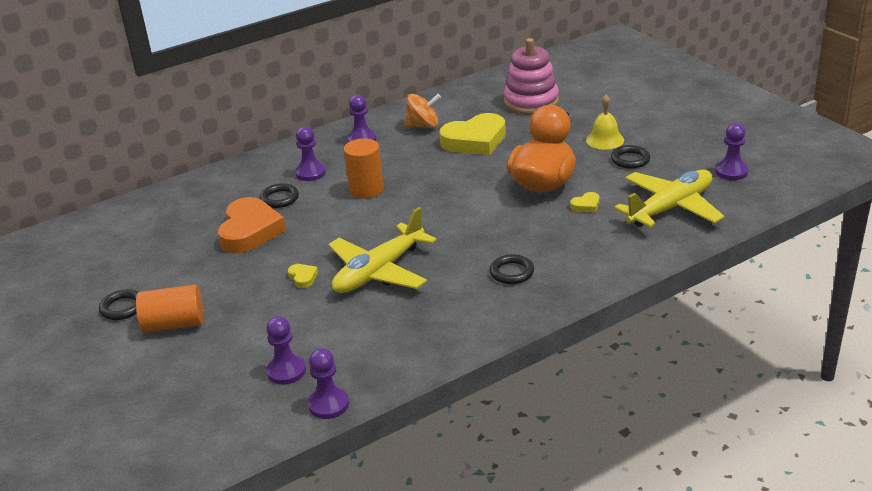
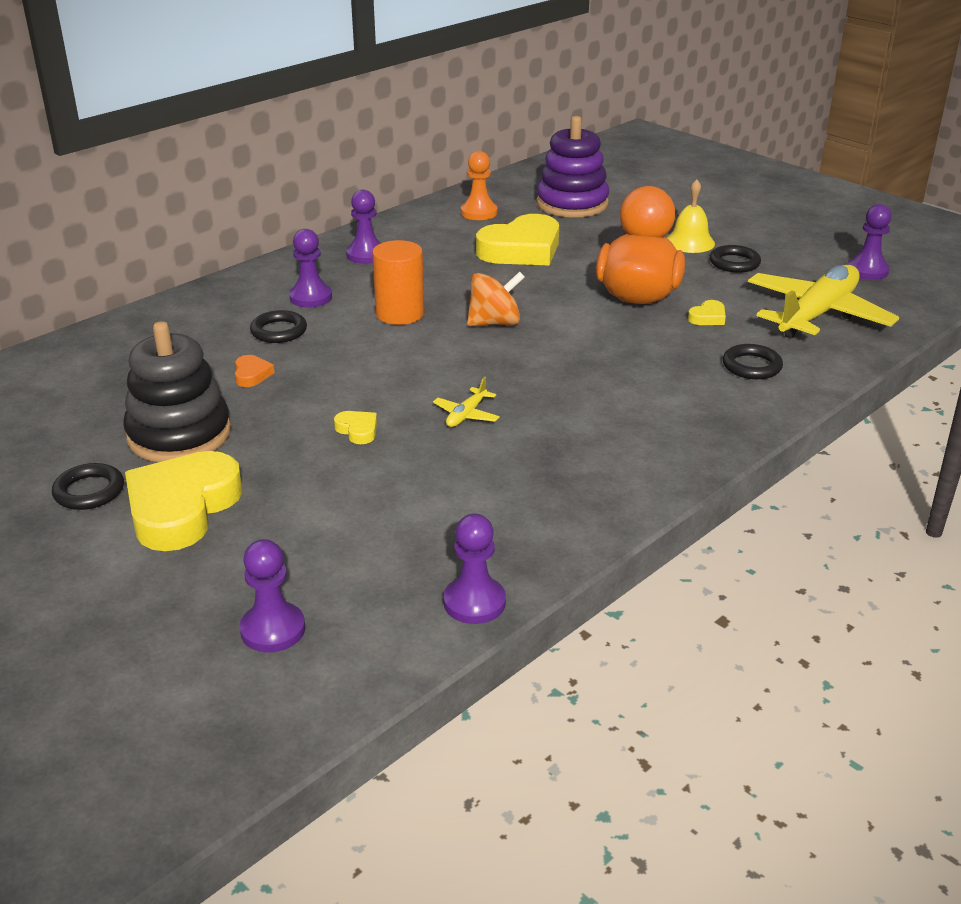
camera: 15 degrees left, 0 degrees up
(174, 324) = (182, 508): orange cylinder -> yellow heart
(189, 272) = (179, 435): none -> black stacking toy
(250, 231) = (252, 374): orange heart -> orange heart, size x0.42
(286, 371) = (388, 560): purple pawn -> purple pawn (273, 629)
(379, 272) = (466, 415): yellow plane -> yellow plane, size x0.41
(423, 126) = (443, 235): orange spinning top -> orange spinning top (495, 323)
(457, 107) = (479, 212): none -> orange pawn
(511, 272) = (653, 404): black ring -> black ring (751, 366)
(531, 102) = (572, 204): pink stacking toy -> purple stacking toy

